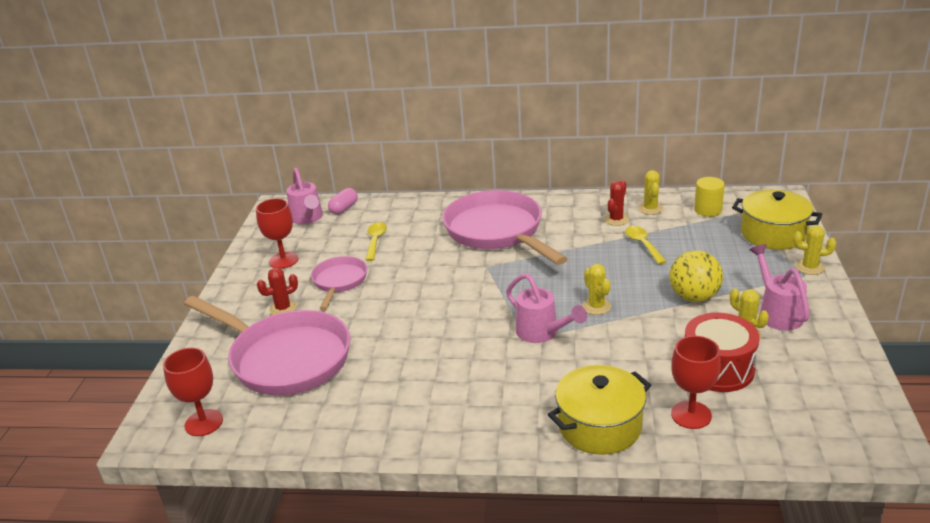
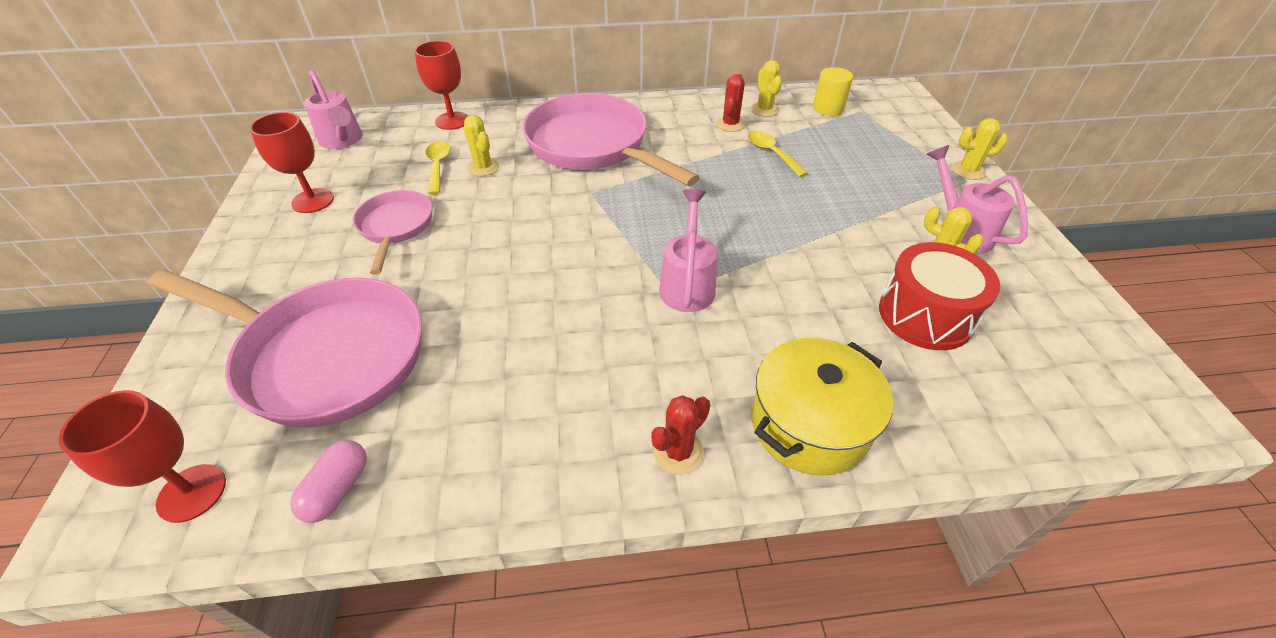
camera: 15 degrees left, 15 degrees up
(283, 308) = (317, 274): red cactus -> red cactus (678, 452)
(344, 208) = (390, 125): pink capsule -> pink capsule (337, 489)
(542, 333) = (688, 283): pink watering can -> pink watering can turned 120 degrees counterclockwise
(596, 306) = (744, 238): yellow cactus -> yellow cactus (483, 167)
(691, 415) = (922, 391): red goblet -> red goblet (452, 121)
(694, 297) = (856, 217): yellow ball -> none
(773, 234) = (910, 133): yellow pot -> none

